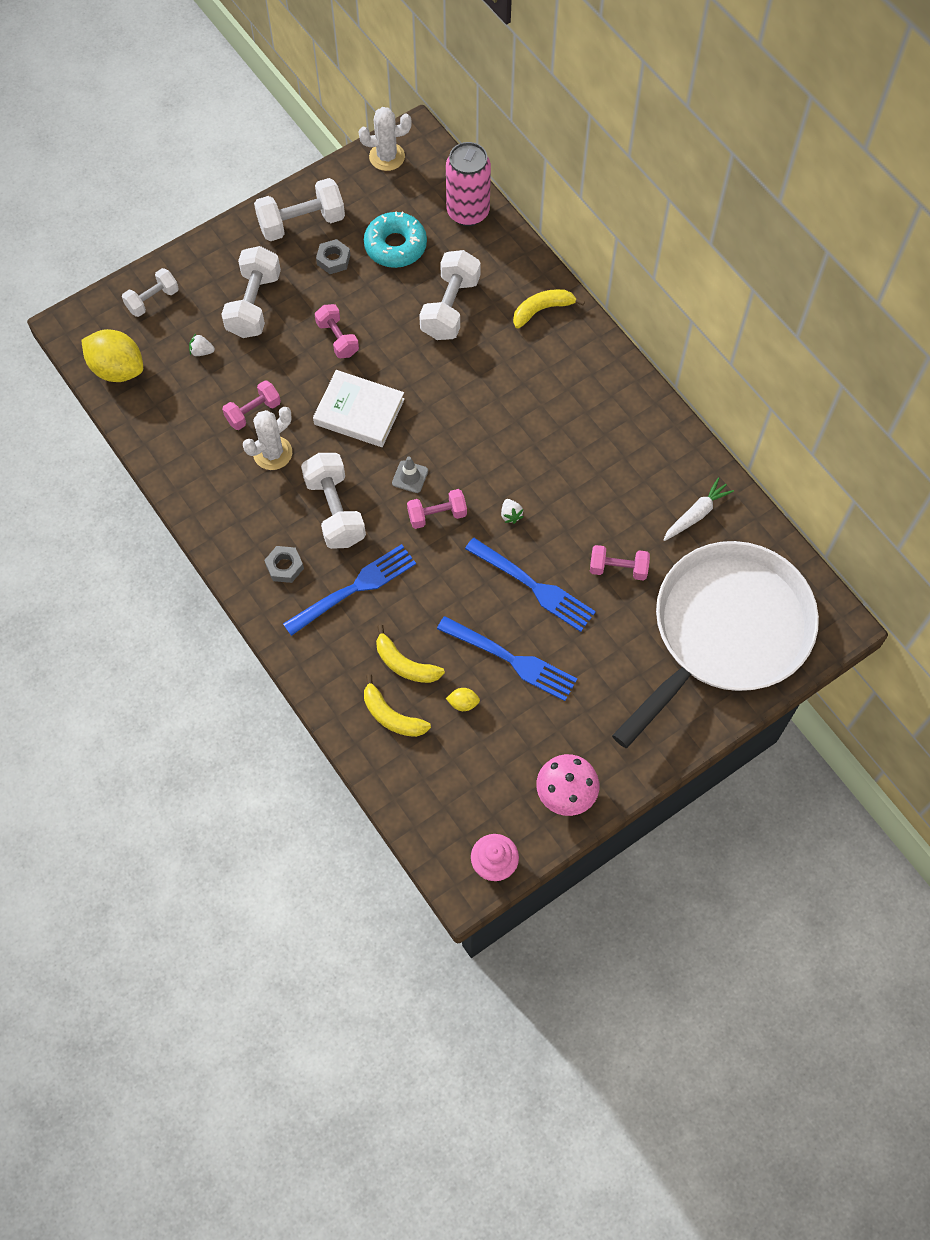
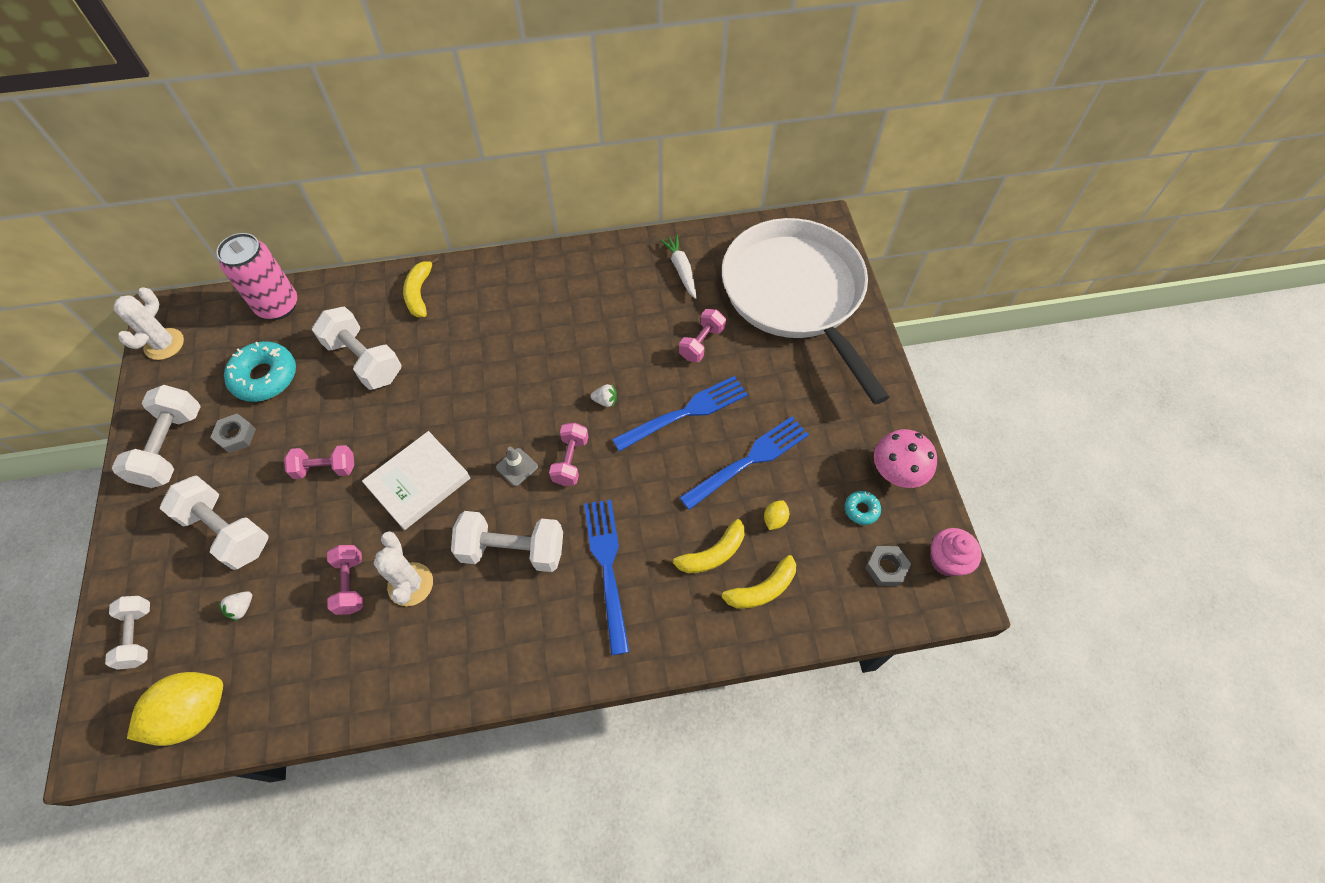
camera: 65 degrees left, 5 degrees down
(284, 566) = (546, 626): grey nut -> grey nut (886, 568)
(509, 773) = (861, 509): none -> turquoise donut

